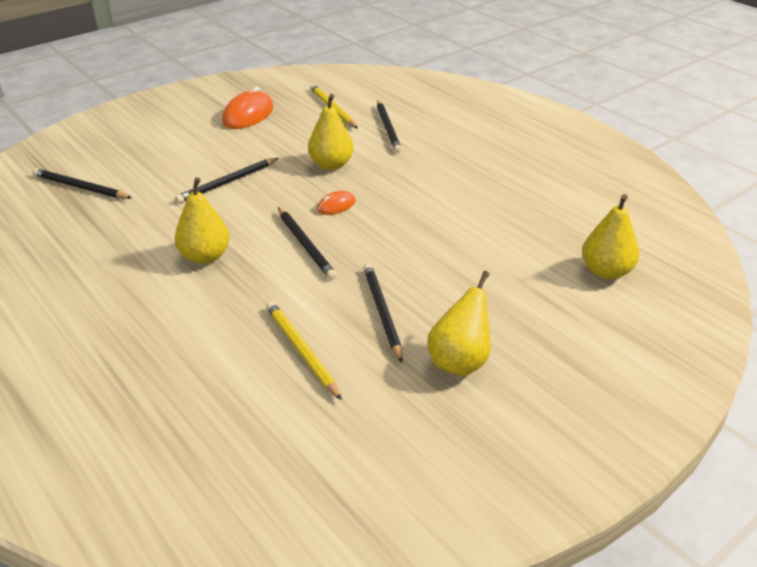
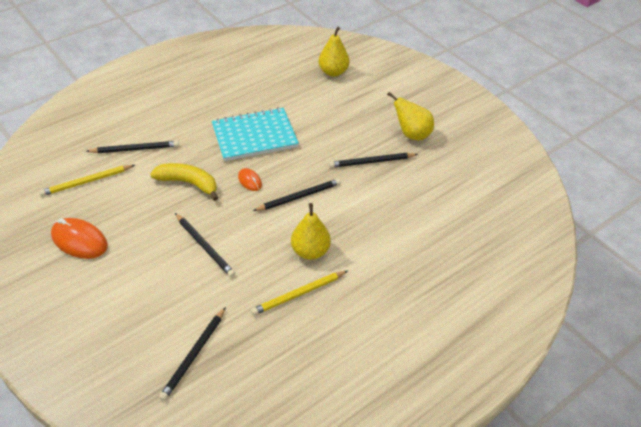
camera: 90 degrees left, 10 degrees up
(301, 351) = (407, 197): yellow pencil -> yellow pencil (299, 294)
(331, 165) = (188, 183): yellow pear -> yellow banana
(425, 205) = (254, 136): none -> turquoise notebook

